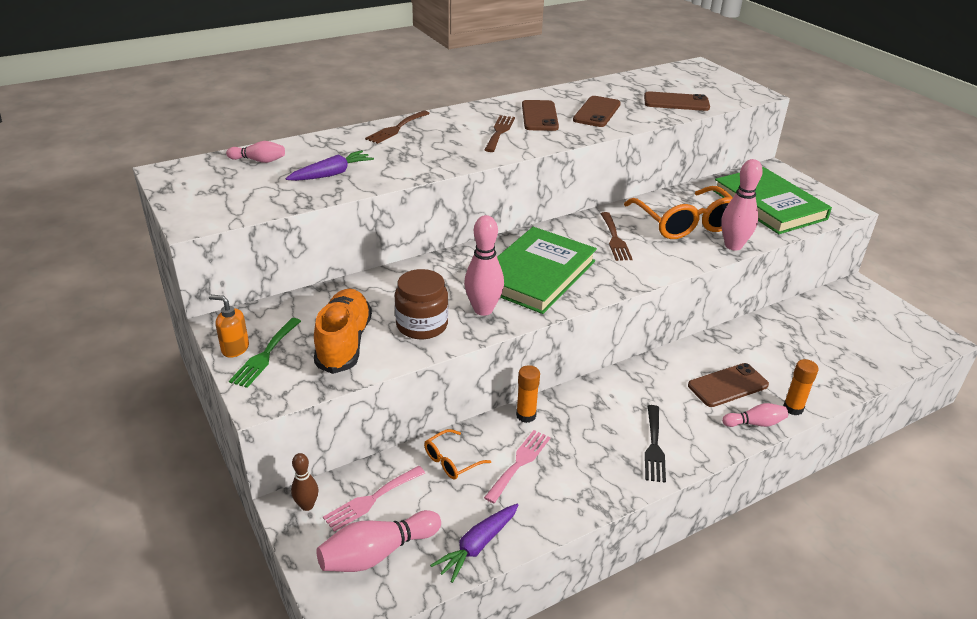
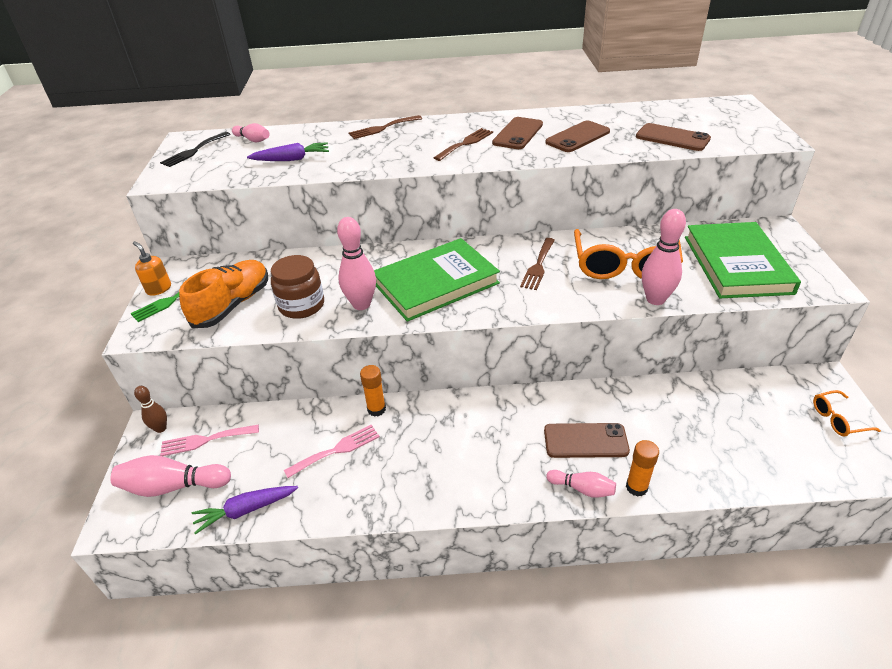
camera: 30 degrees right, 5 degrees up
(452, 461) = (287, 429): orange glasses -> orange glasses (838, 419)
(654, 446) = (463, 477): black fork -> black fork (194, 151)

